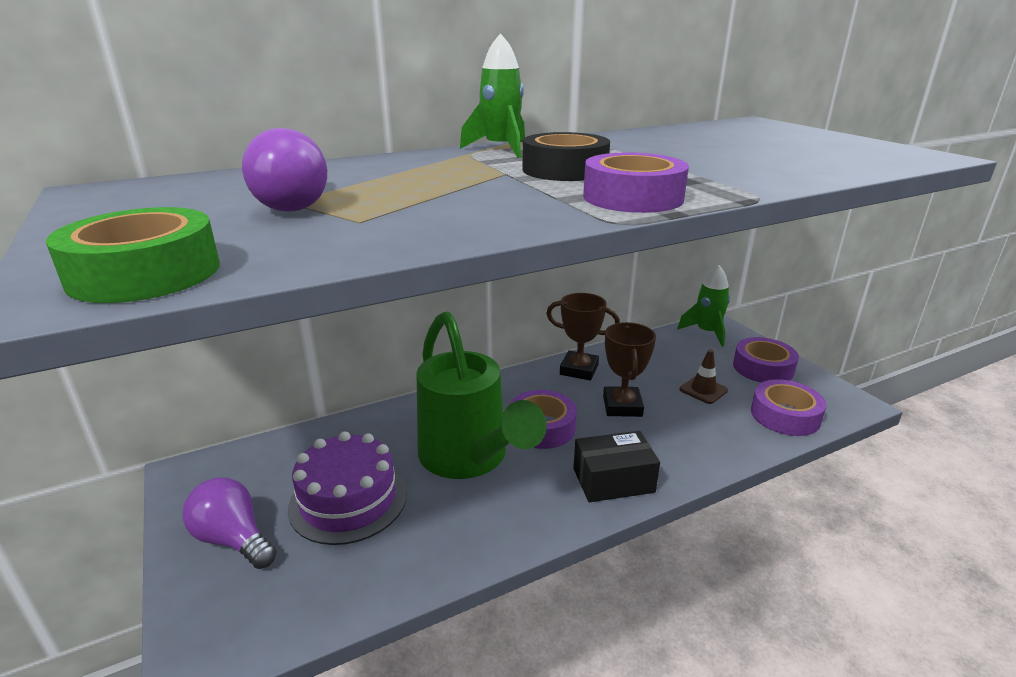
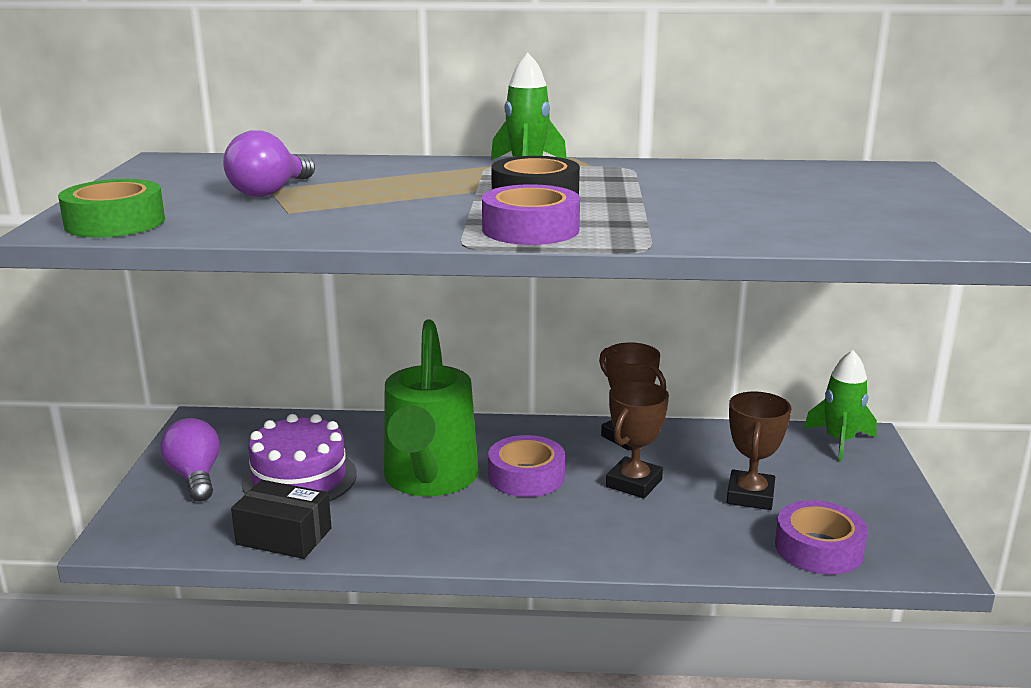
camera: 30 degrees right, 5 degrees down
(613, 480) = (544, 540): black box -> black box (284, 536)
(703, 390) = (750, 496): brown traffic cone -> brown trophy
(763, 368) = (861, 496): purple tape -> none

